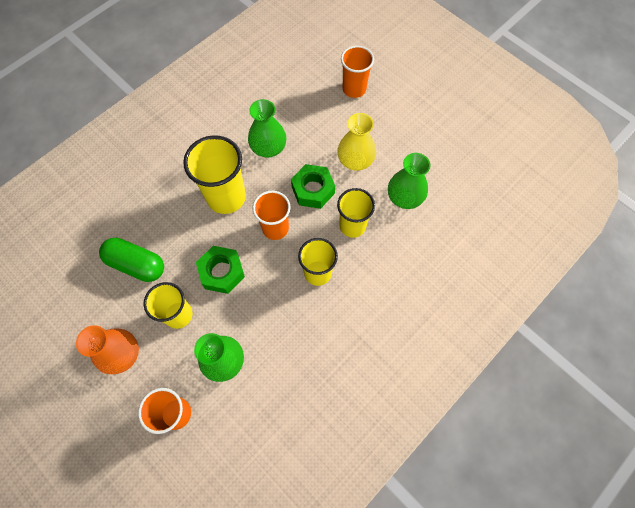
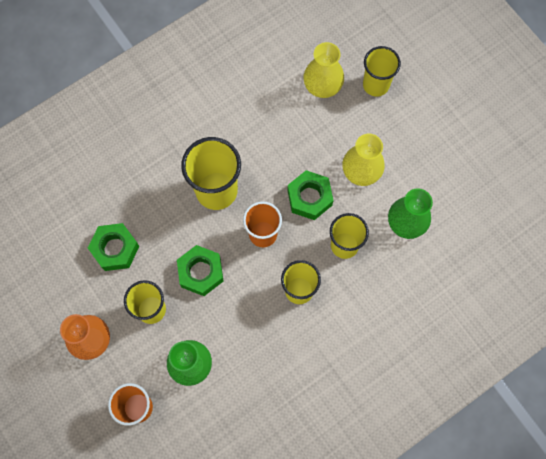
camera: 10 degrees right, 5 degrees up
(136, 264) = (115, 249): green capsule -> green nut
(268, 148) = (269, 141): green vase -> none
(307, 96) = (322, 85): none -> yellow vase
(354, 89) = (376, 85): orange cup -> yellow cup

